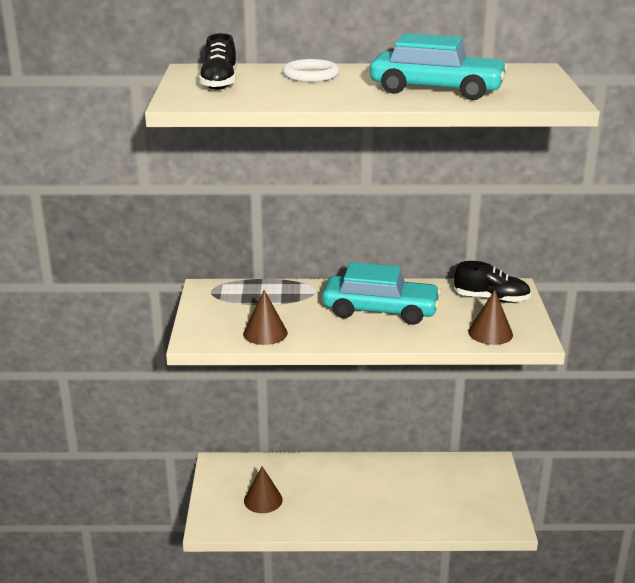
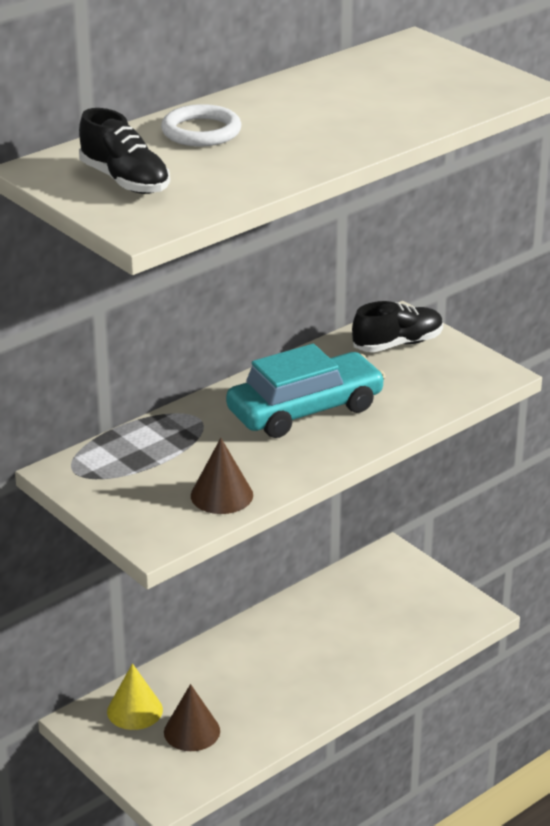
camera: 40 degrees left, 5 degrees up
(248, 473) = (135, 710): none -> yellow cone
(436, 90) = (375, 110): turquoise car -> none
(490, 333) = (449, 386): brown cone -> none

